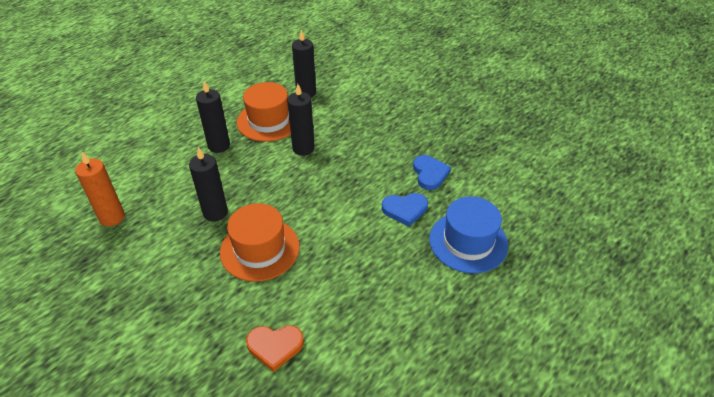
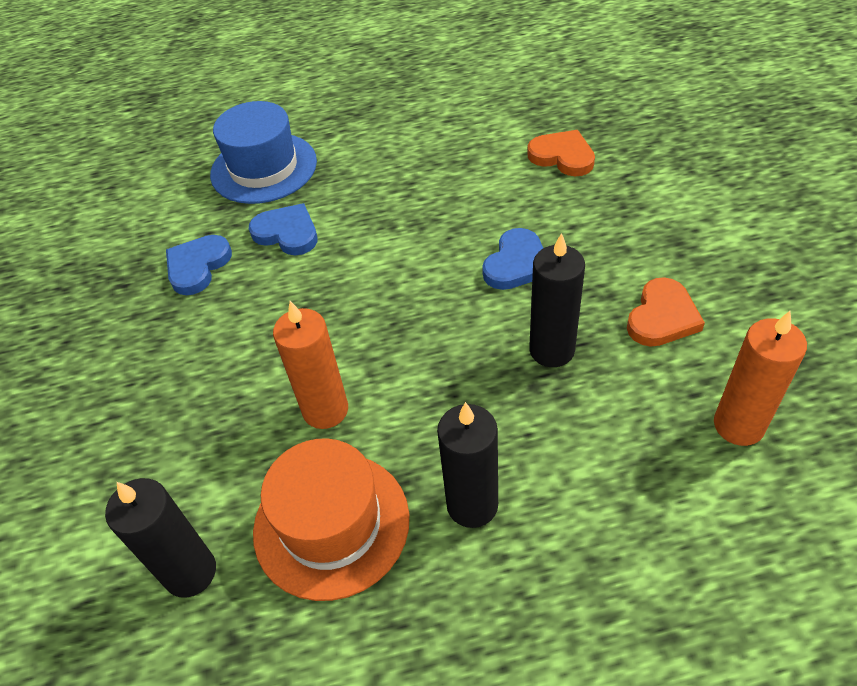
camera: 140 degrees left, 5 degrees up
(162, 254) = (662, 317): none -> orange heart
(260, 249) = (516, 264): orange hat -> blue heart
(303, 148) = (325, 410): black candle -> orange candle

